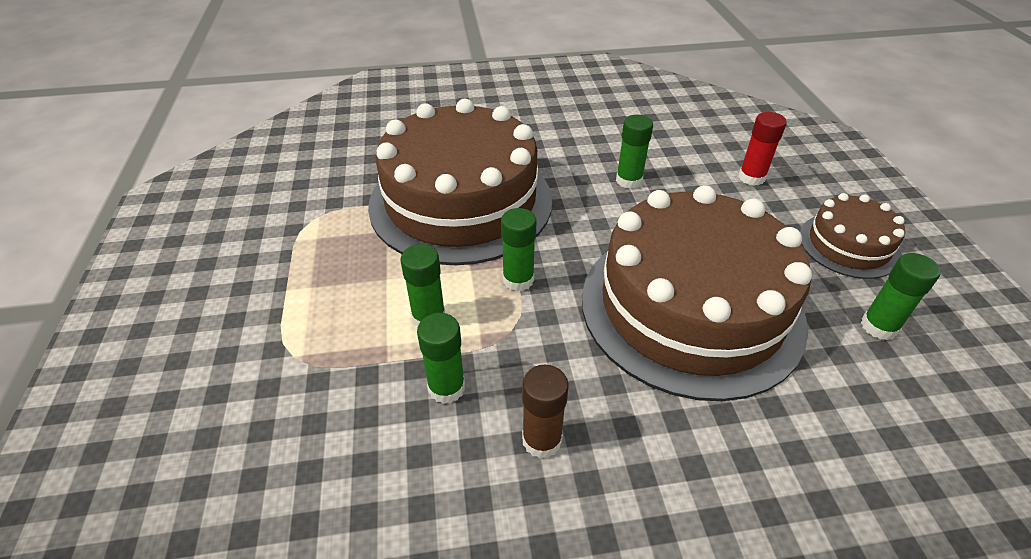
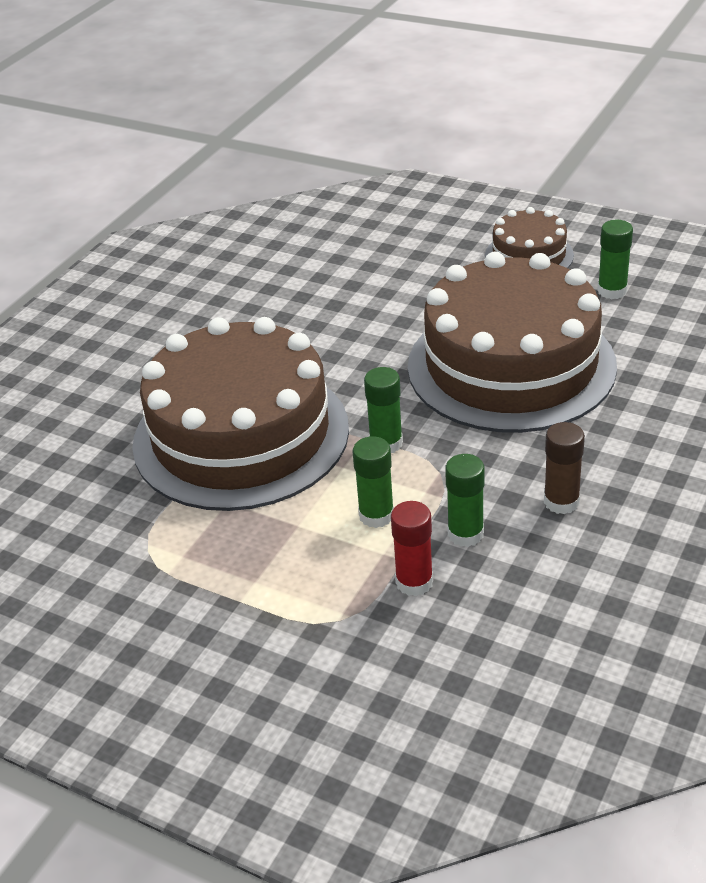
camera: 50 degrees left, 5 degrees down
(629, 180) = (332, 321): green glue stick -> none
(751, 177) = (406, 255): red glue stick -> red glue stick (414, 582)

